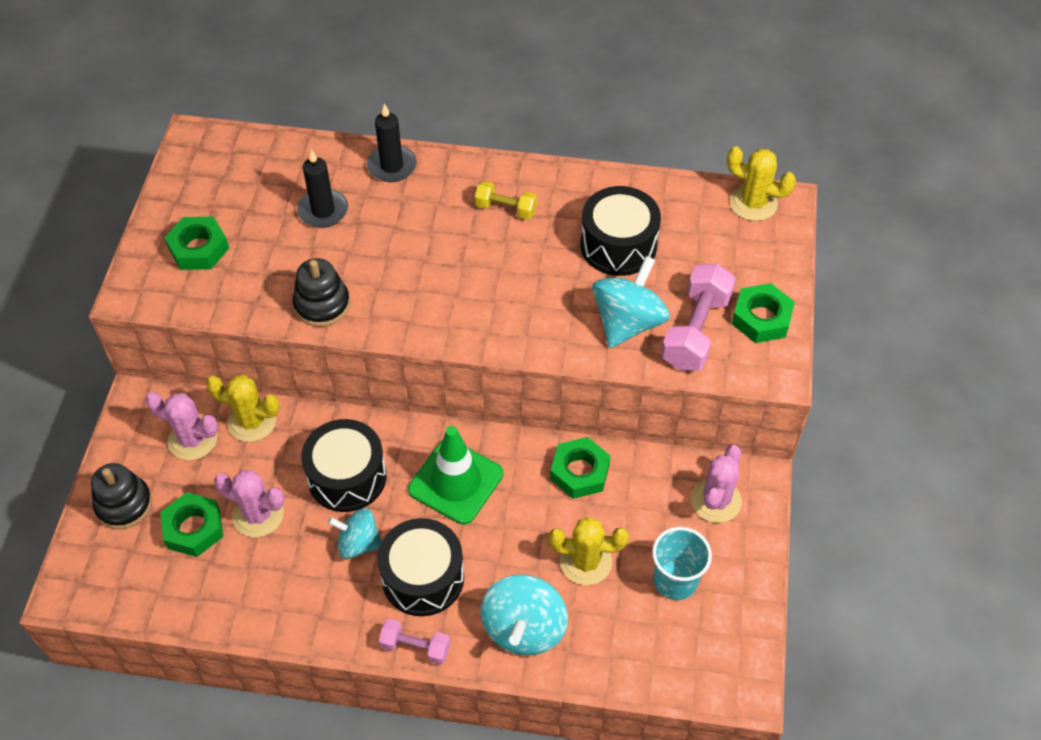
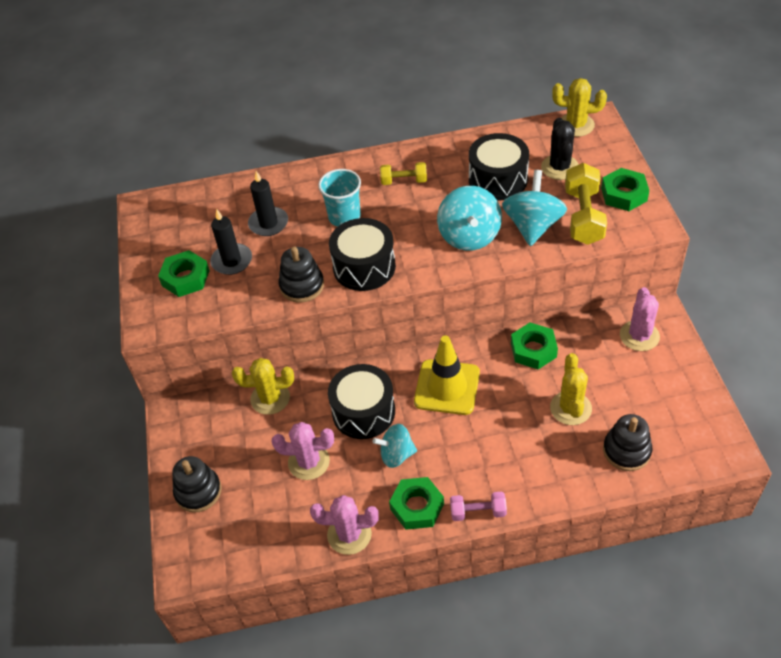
camera: 15 degrees left, 5 degrees down
(192, 439) = (230, 426): pink cactus -> pink cactus (349, 534)
(193, 528) = (263, 489): green nut -> green nut (417, 507)
(392, 166) = (304, 179): black candle -> black candle (232, 261)
(423, 577) = (457, 461): black drum -> black drum (364, 267)
(456, 482) = (447, 387): green traffic cone -> yellow traffic cone
(524, 628) = (551, 469): turquoise spinning top -> turquoise spinning top (469, 236)
(585, 561) = (570, 408): yellow cactus -> yellow cactus turned 75 degrees counterclockwise
(623, 639) = (626, 451): none -> black stacking toy
(675, 580) = (641, 398): turquoise cup -> turquoise cup (344, 217)
(695, 331) = (583, 216): pink dumbbell -> yellow dumbbell
(702, 254) = (559, 167): none -> black cactus

